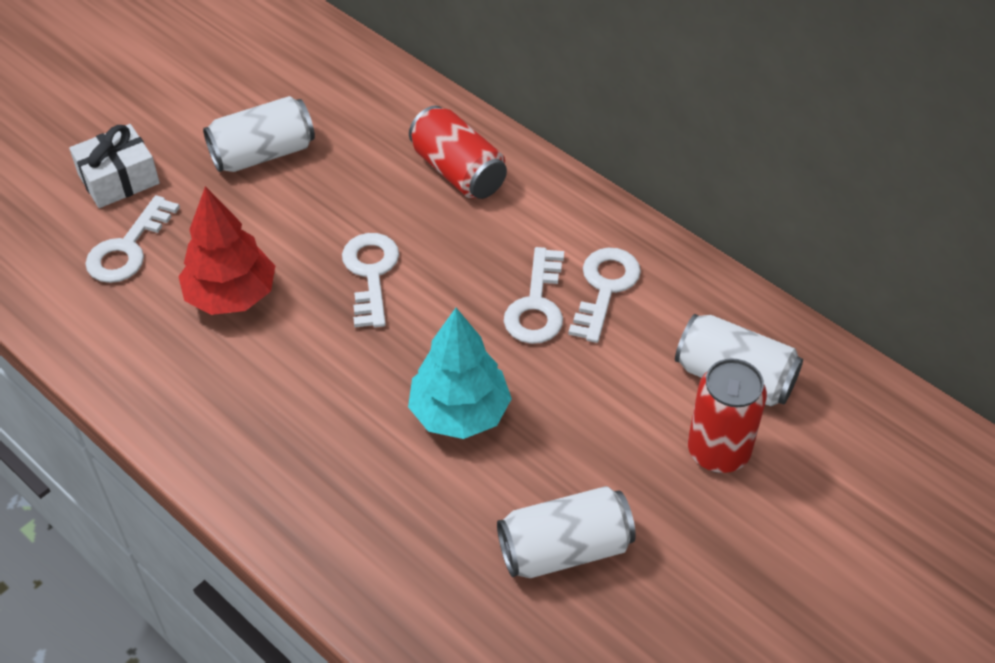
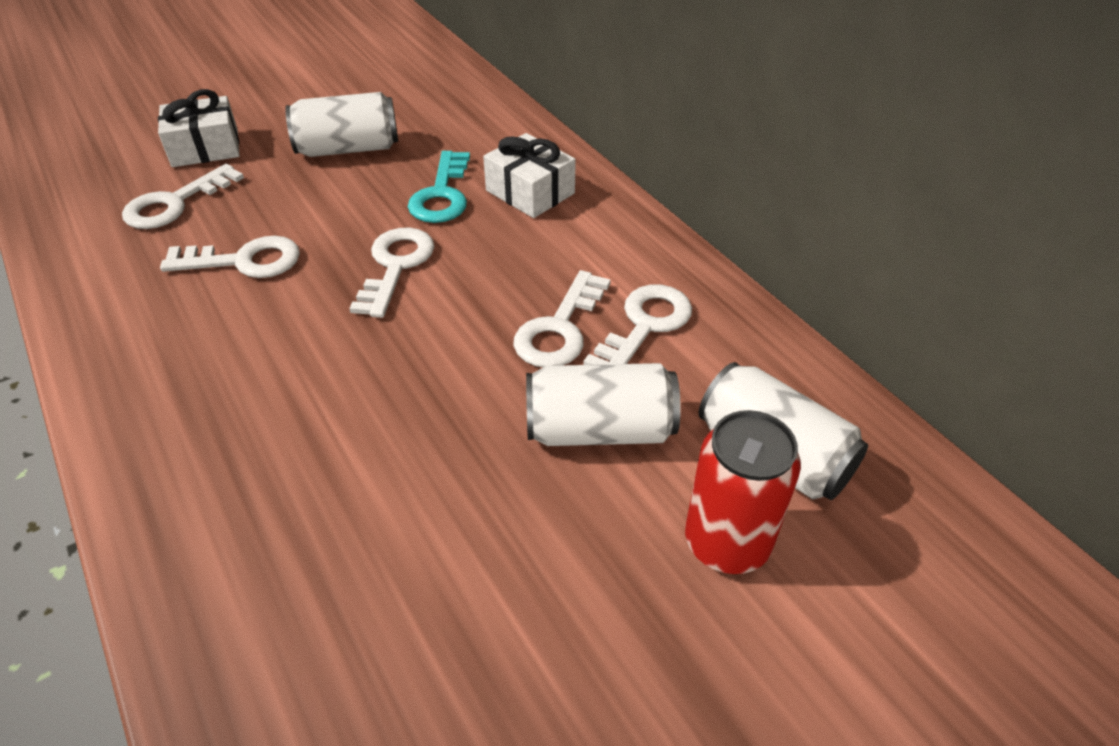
camera: 15 degrees right, 5 degrees down
(231, 296) = (244, 261): red tree -> white key
(378, 190) = (441, 195): none -> turquoise key
(458, 171) = (530, 192): red can -> white gift
(459, 413) = (421, 425): turquoise tree -> none
(564, 549) = (476, 627): white can -> white can (599, 430)

